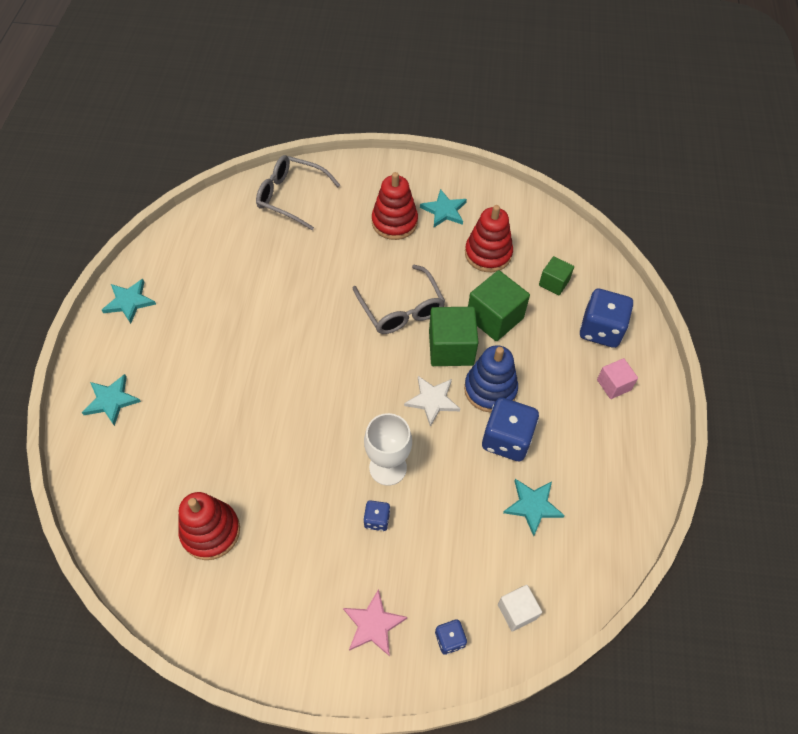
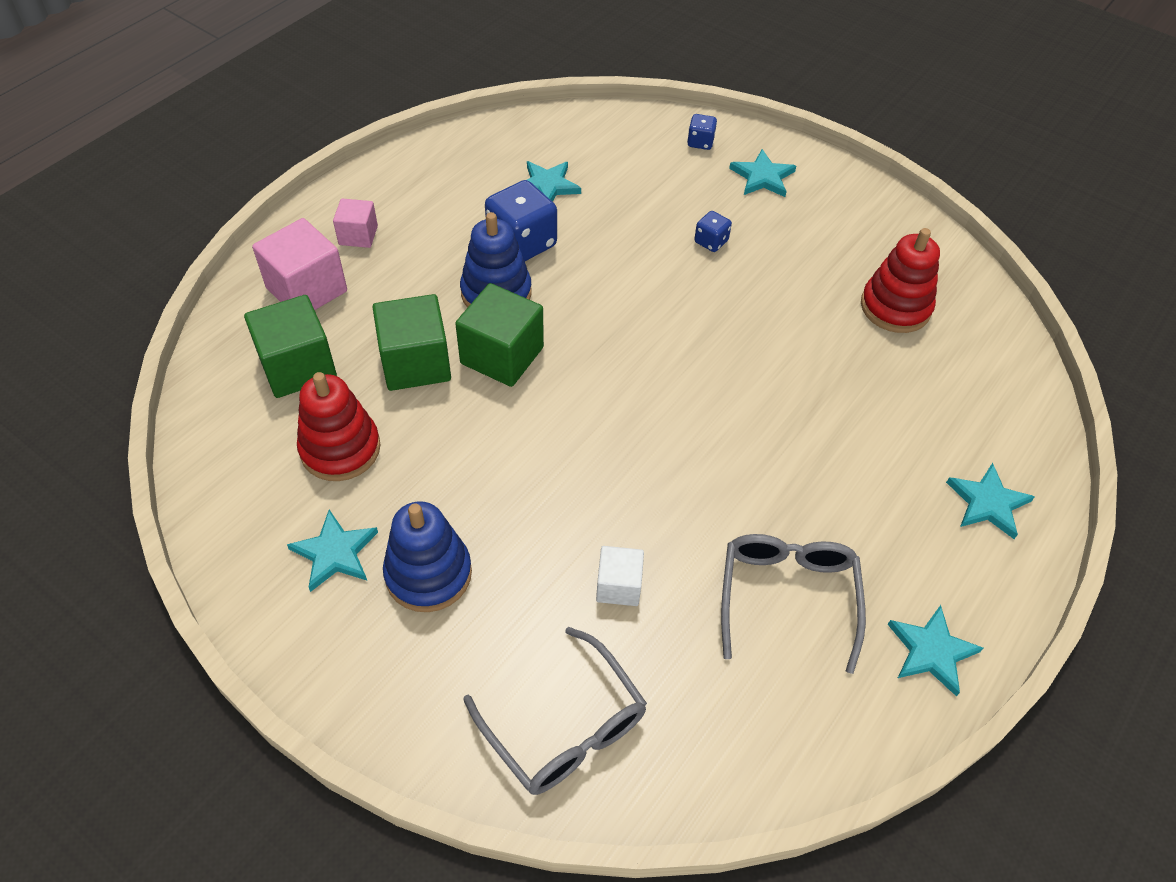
camera: 150 degrees left, 5 degrees down
(373, 624) = (762, 177): pink star -> turquoise star
(388, 467) = (669, 276): white goblet -> none
(394, 222) = (428, 574): red stacking toy -> blue stacking toy
(401, 309) = (525, 433): grey glasses -> grey glasses (787, 597)
(432, 400) = (571, 313): white star -> none
(517, 611) = (627, 133): white cube -> white cube (618, 586)
(554, 283) = (298, 367): green cube -> green cube, size x1.72
(600, 330) = (307, 289): blue dice -> pink cube

